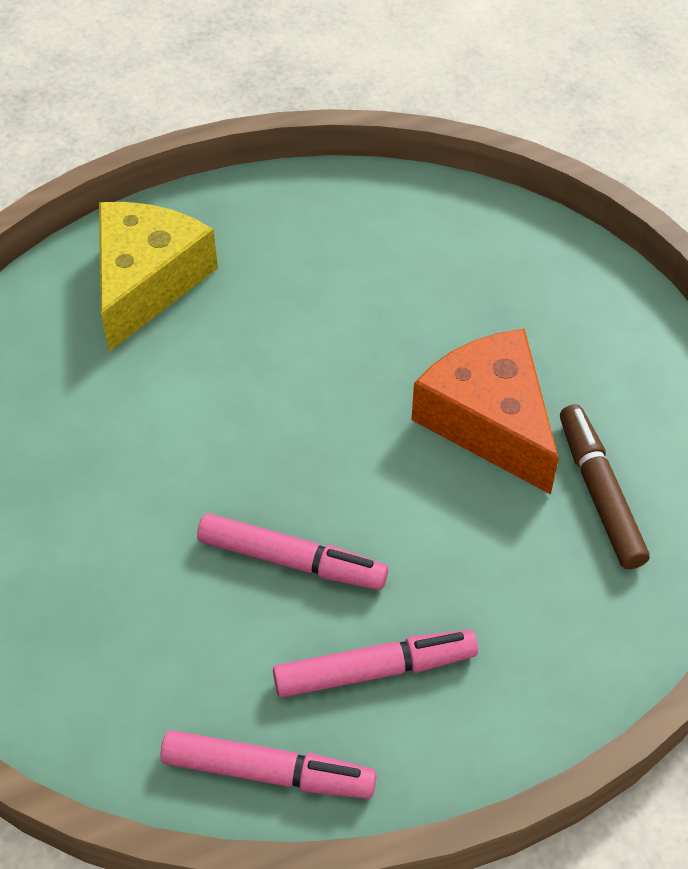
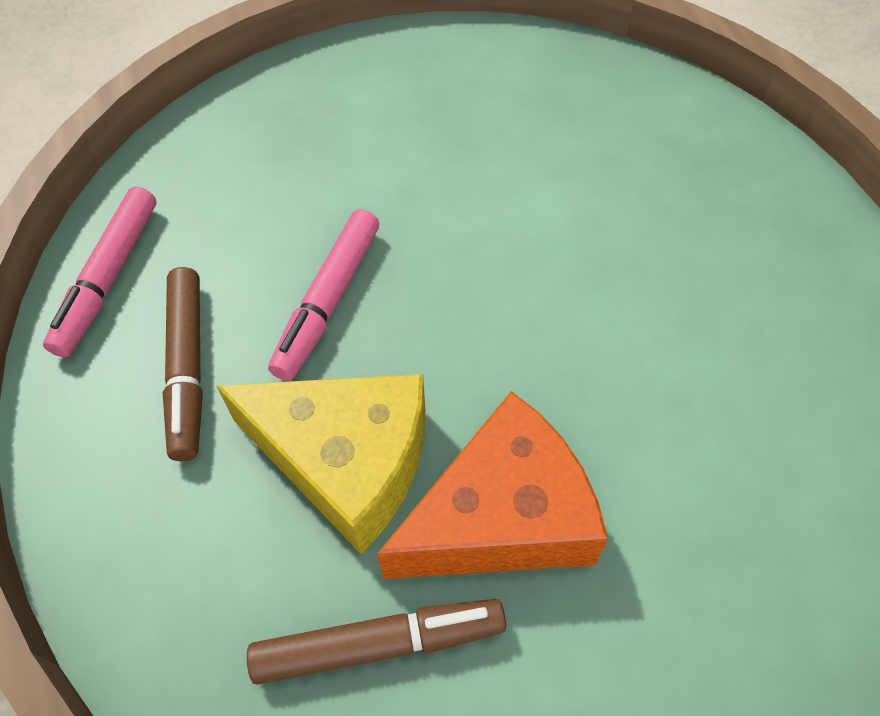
camera: 95 degrees right, 5 degrees up
(147, 282) = (701, 178): yellow cheese -> yellow cheese (346, 461)
(375, 670) = (188, 368): pink marker -> brown marker

